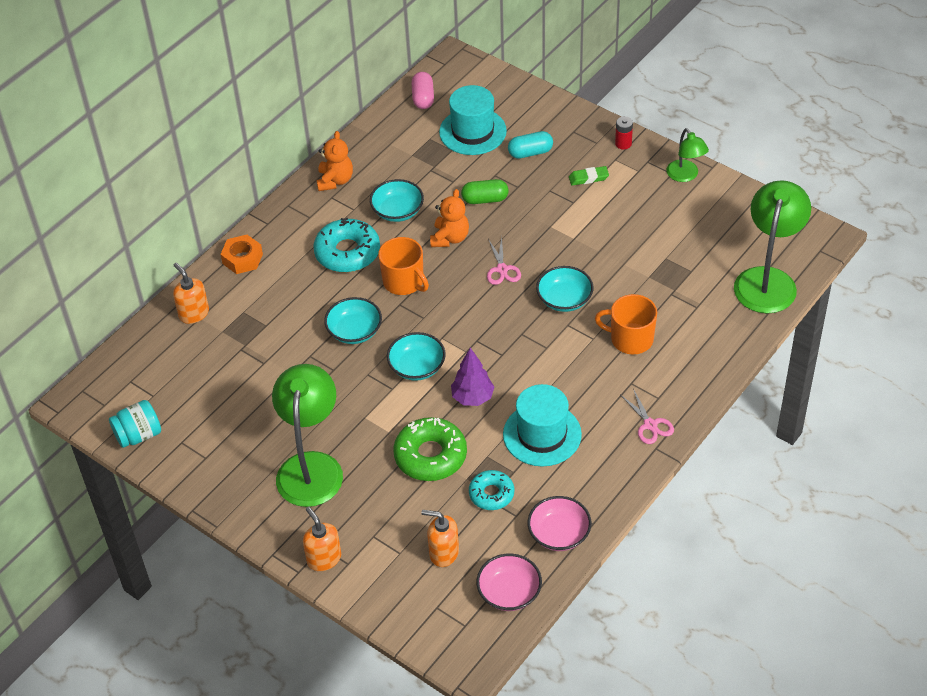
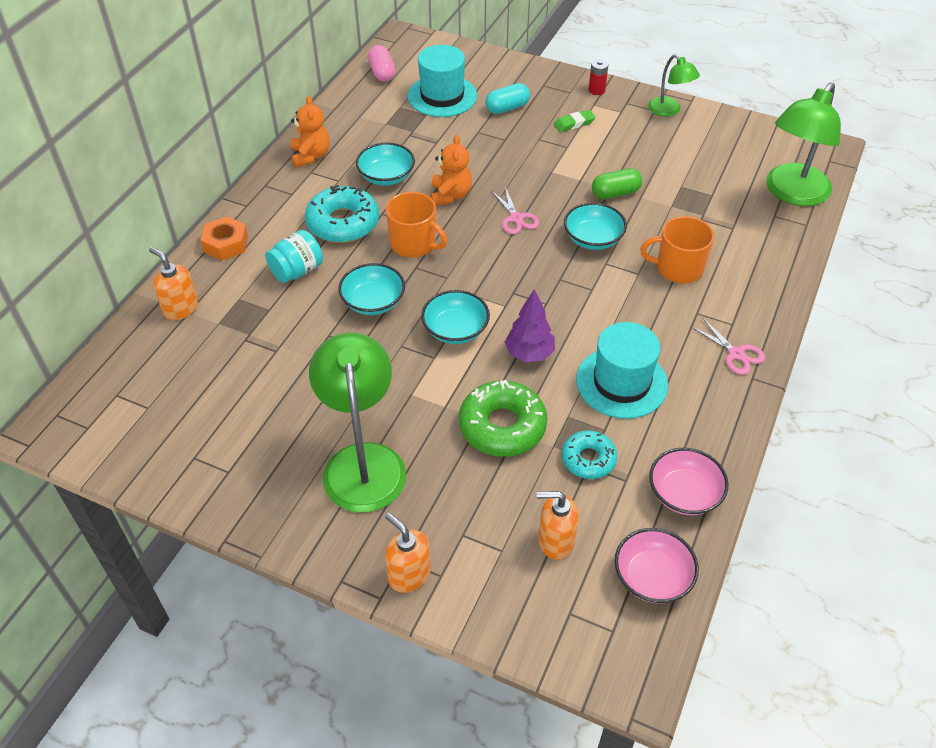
camera: 15 degrees left, 0 degrees up
(139, 435) = (137, 457): turquoise jar -> turquoise jar (297, 271)
(485, 199) = (475, 155): green capsule -> green capsule (615, 193)
(768, 280) = (792, 193): green lamp -> green lamp turned 150 degrees counterclockwise

